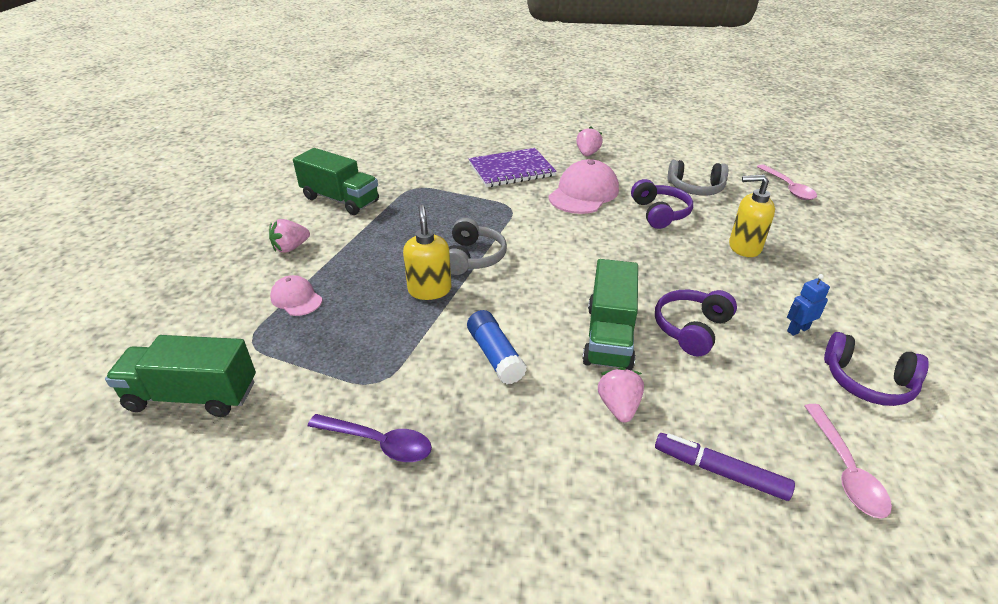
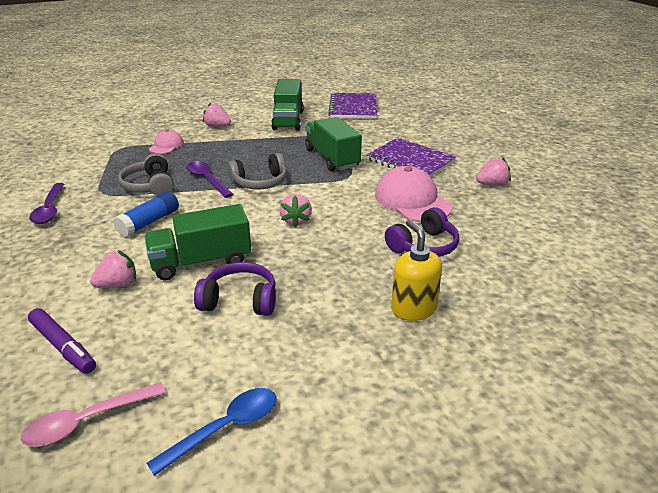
camera: 60 degrees right, 5 degrees down
(193, 396) = (67, 151): green truck -> green truck (332, 158)
(361, 157) = (353, 108): none -> purple notebook
(429, 290) = (207, 180): yellow soap dispenser -> purple spoon
(571, 259) = (296, 221): none -> pink strawberry
(583, 193) = (412, 200): pink cap -> pink cap turned 120 degrees counterclockwise
(695, 188) = (505, 257): grey headphones -> grey headphones (150, 186)
(719, 471) = (63, 346): purple marker -> purple marker turned 135 degrees clockwise
(788, 188) = (600, 322): pink spoon -> none
(797, 330) = (285, 367): blue robot -> none
(867, 382) = (225, 428): purple headphones -> blue spoon

